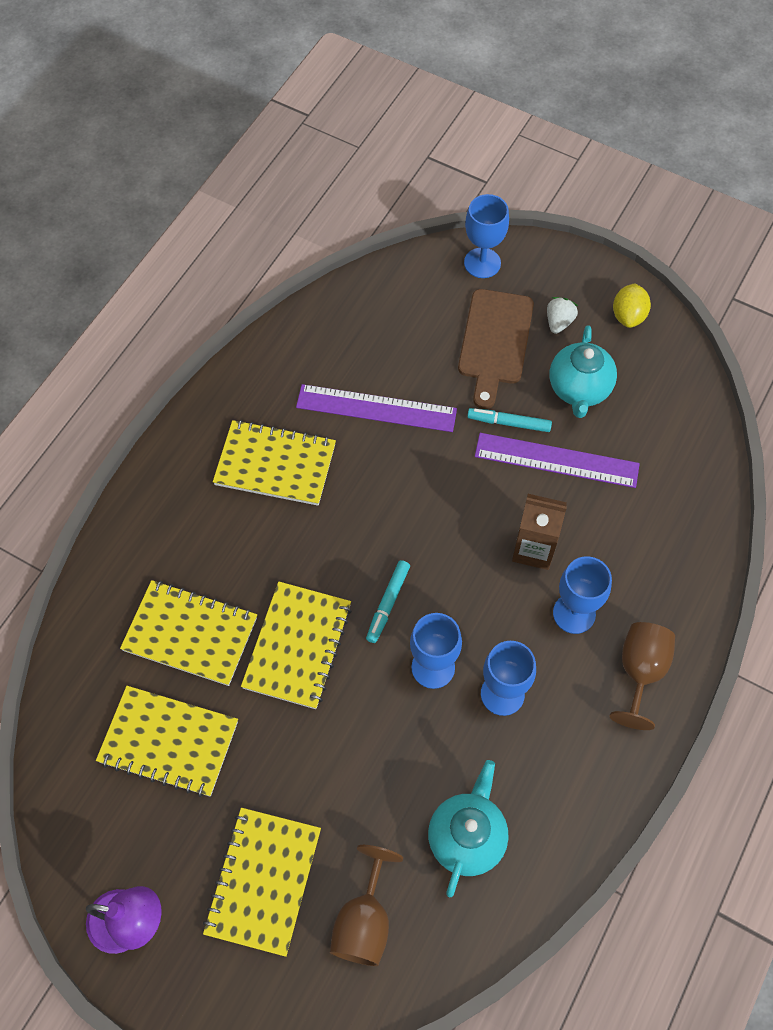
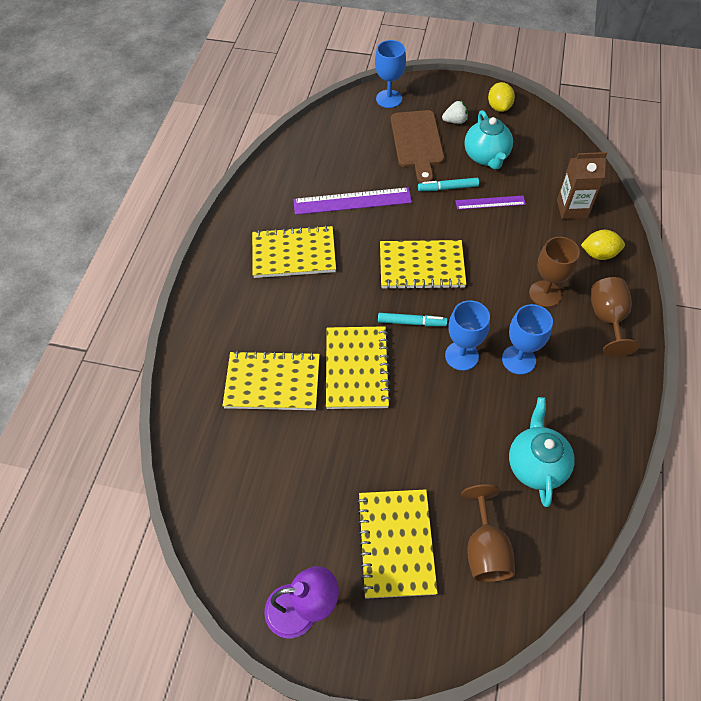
camera: 15 degrees left, 5 degrees down
(168, 742) = (284, 463): yellow notebook -> yellow notebook (421, 266)
(388, 603) = (411, 322): turquoise marker -> turquoise marker turned 90 degrees counterclockwise
(533, 549) = (499, 261): brown carton -> brown carton (572, 209)
(556, 460) = (490, 202): purple ruler -> purple ruler, size x0.58
(559, 322) = (455, 121): white strawberry -> white strawberry turned 75 degrees clockwise
(574, 613) = (545, 294): blue goblet -> brown goblet
(669, 577) = (599, 254): none -> yellow lemon

